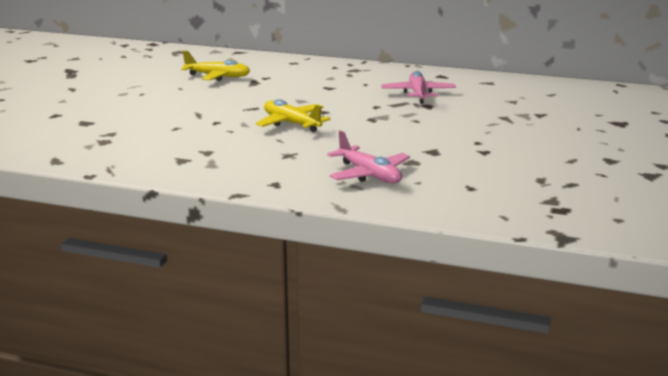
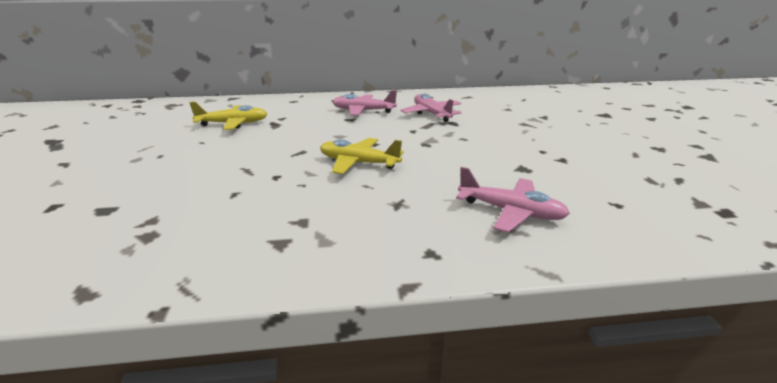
camera: 25 degrees left, 5 degrees up
(351, 82) = (363, 111): none -> pink plane

